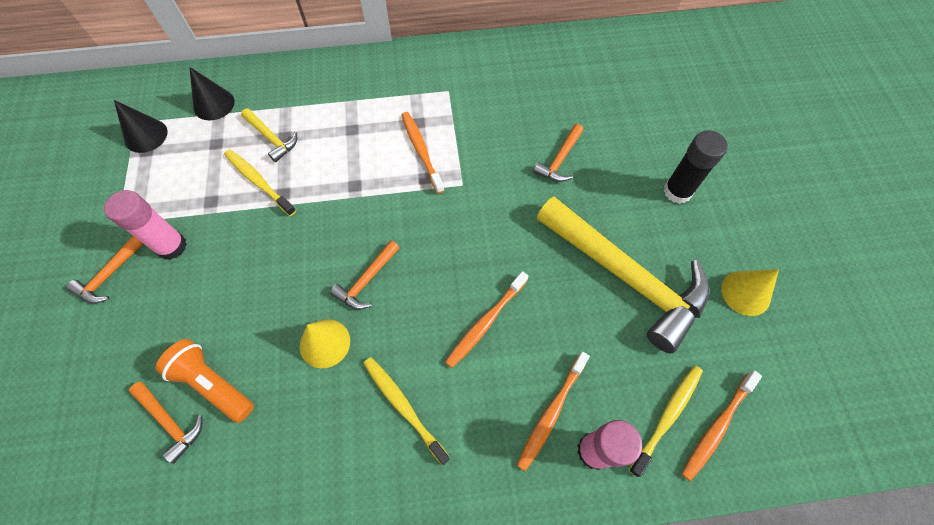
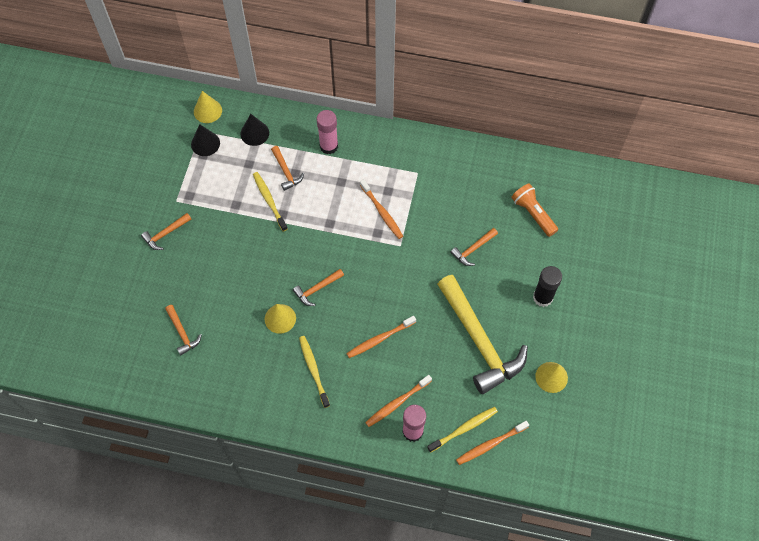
camera: 20 degrees right, 0 degrees up
(140, 95) = (207, 111): none -> yellow cone
(171, 246) = (205, 227): pink glue stick -> pink glue stick (329, 146)
(213, 384) = (210, 320): orange flashlight -> orange flashlight (533, 214)
(272, 138) = (286, 172): yellow hammer -> orange hammer
(421, 150) = (382, 212): orange toothbrush -> orange toothbrush turned 150 degrees clockwise

